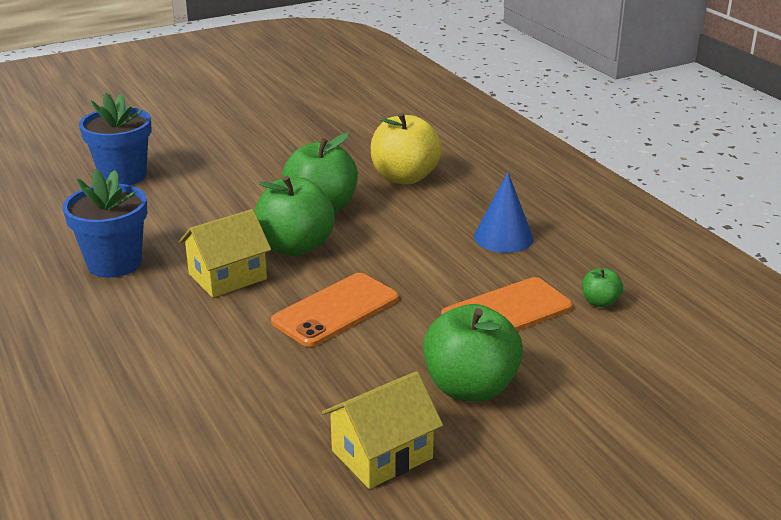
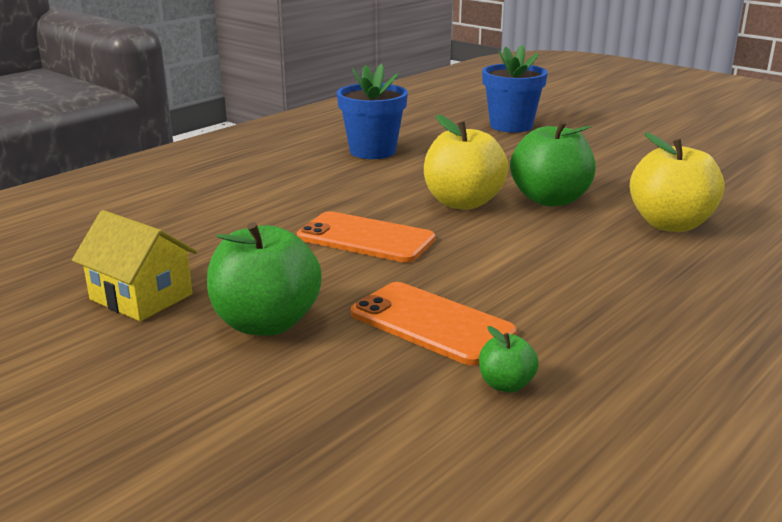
camera: 70 degrees right, 5 degrees down
(227, 276) = (386, 188): yellow house -> none
(295, 247) = (463, 203): green apple -> yellow apple
(503, 237) = (601, 298): blue cone -> none

